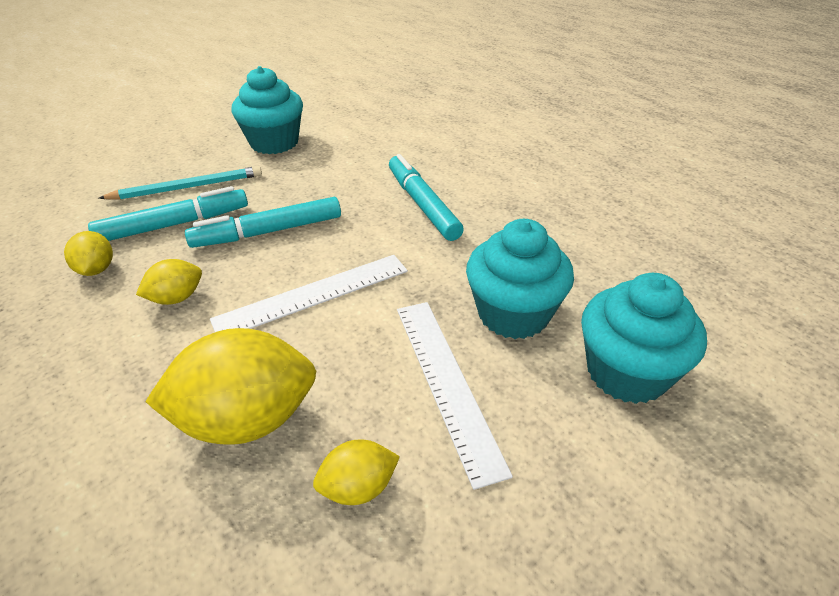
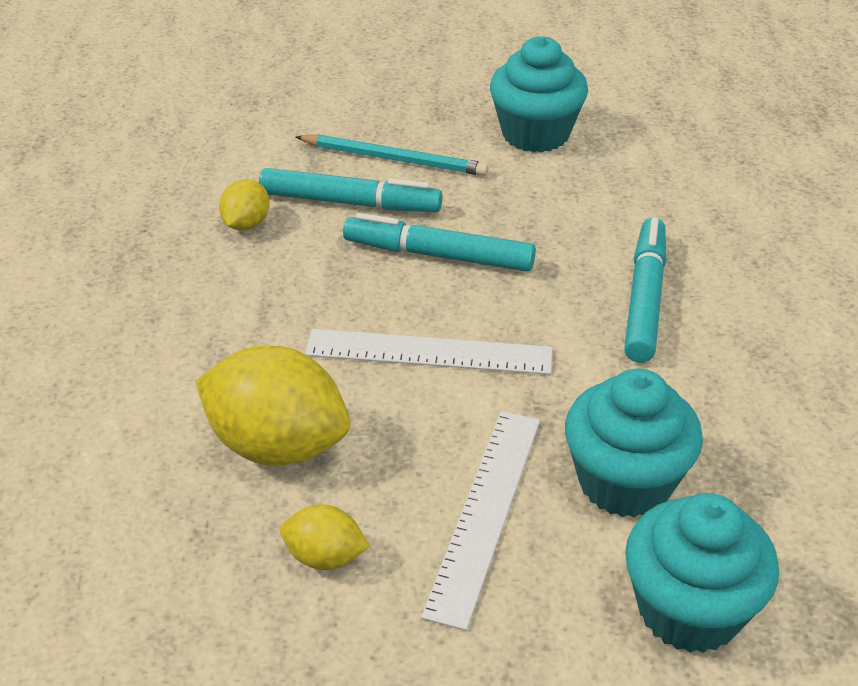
camera: 35 degrees right, 0 degrees up
(177, 298) = (297, 291): yellow lemon -> none

